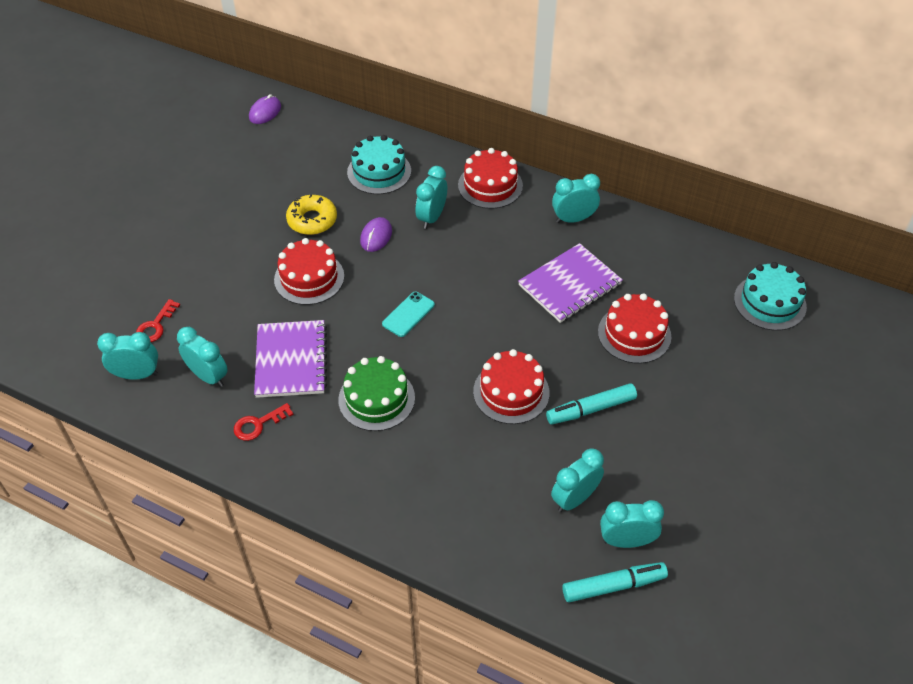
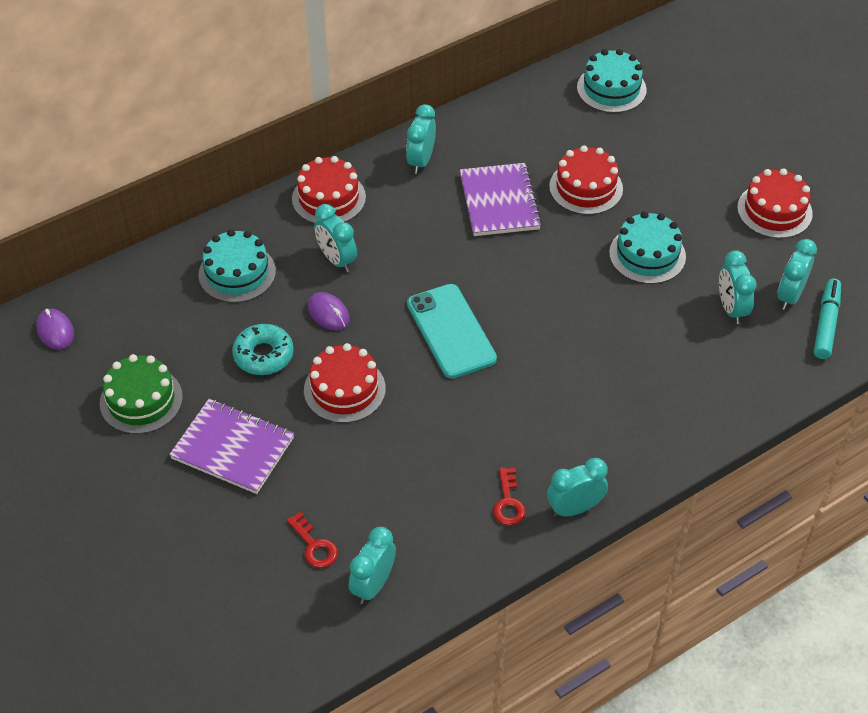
camera: 60 degrees left, 0 degrees up
(208, 376) = (418, 522): turquoise clock -> turquoise clock (574, 508)
(291, 360) = (445, 446): purple notebook -> purple notebook (233, 448)
(312, 220) = (263, 355): yellow donut -> turquoise donut
(376, 399) = (537, 398): green cake -> green cake (141, 400)
(408, 314) = (451, 331): turquoise phone -> turquoise phone, size x1.82
(511, 392) = (594, 298): red cake -> red cake (774, 210)
(591, 409) = (647, 255): turquoise marker -> turquoise cake

